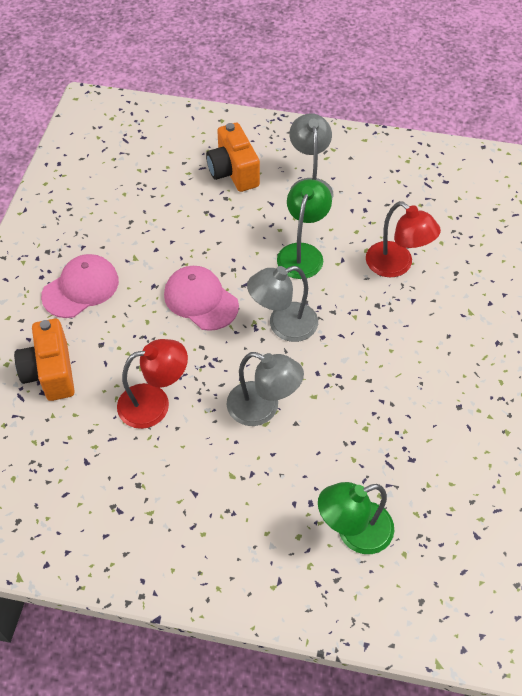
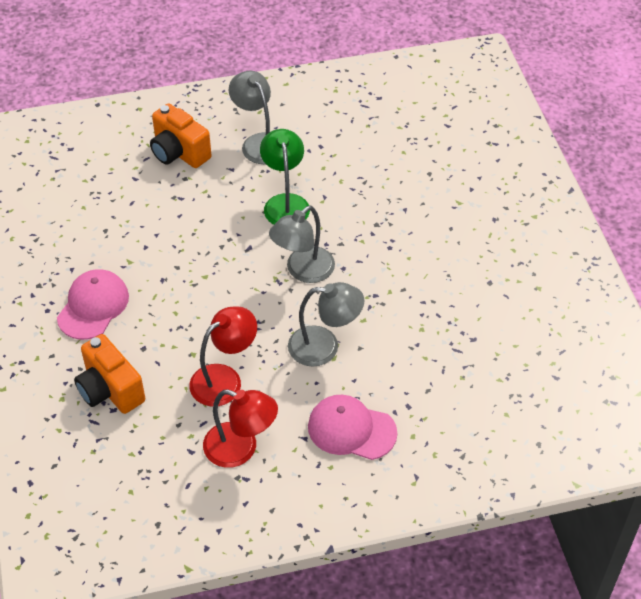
camera: 25 degrees left, 5 degrees down
(201, 300) = (215, 276): pink cap -> pink cap (351, 429)
(354, 532) = (457, 414): green lamp -> none
(396, 265) = (375, 185): red lamp -> red lamp (241, 449)

